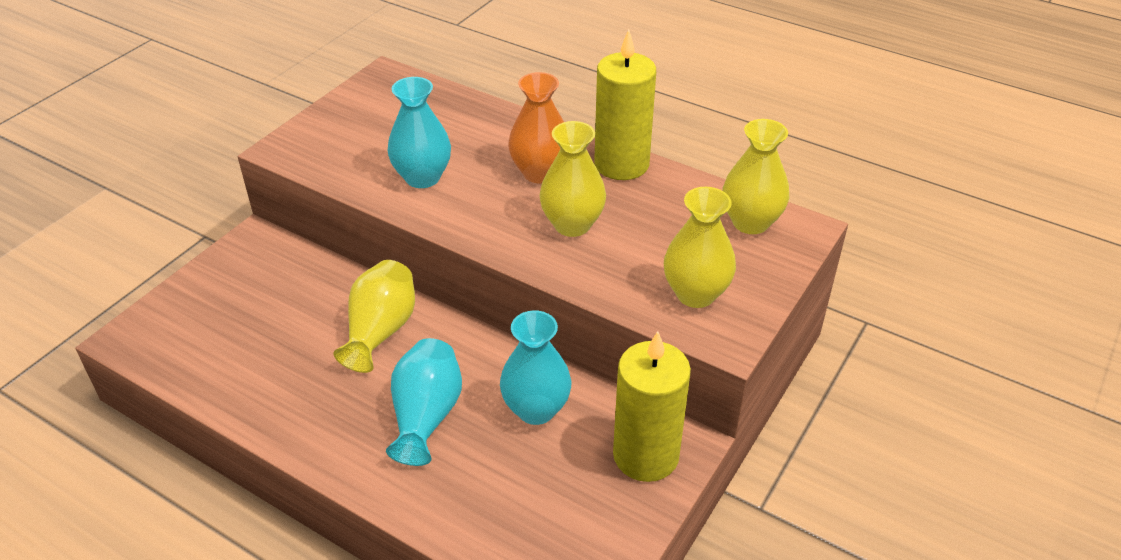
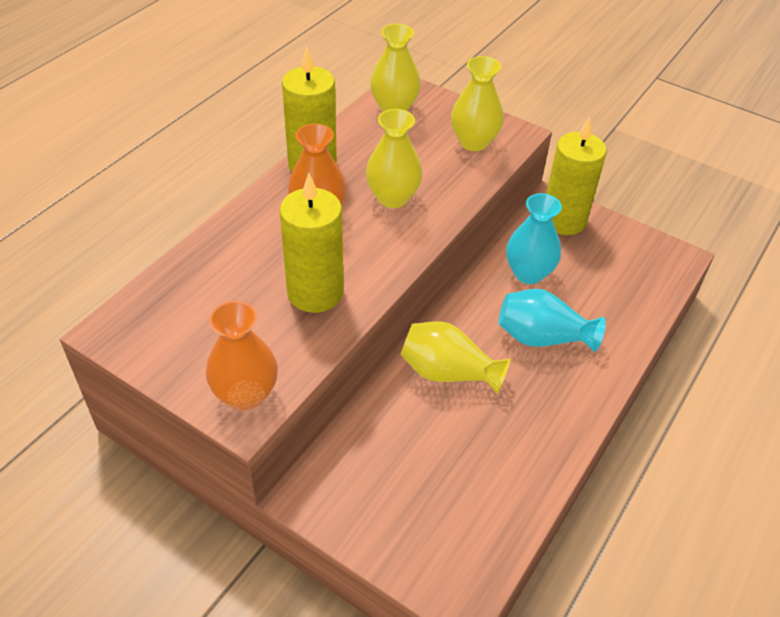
camera: 90 degrees left, 5 degrees up
(304, 147) = (246, 395): none -> orange vase
(422, 177) = (315, 293): turquoise vase -> yellow candle

